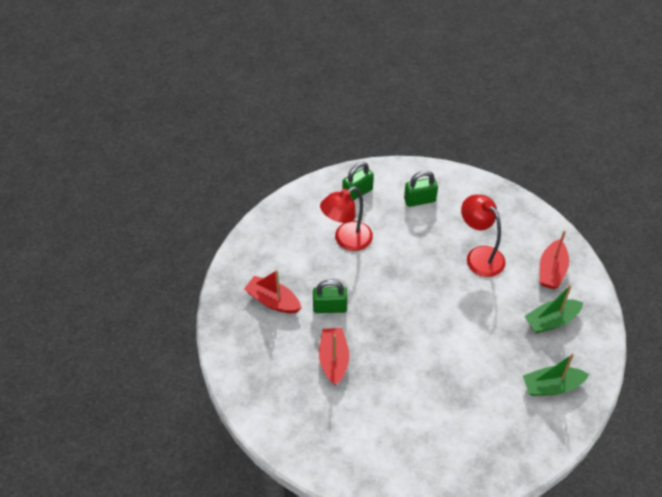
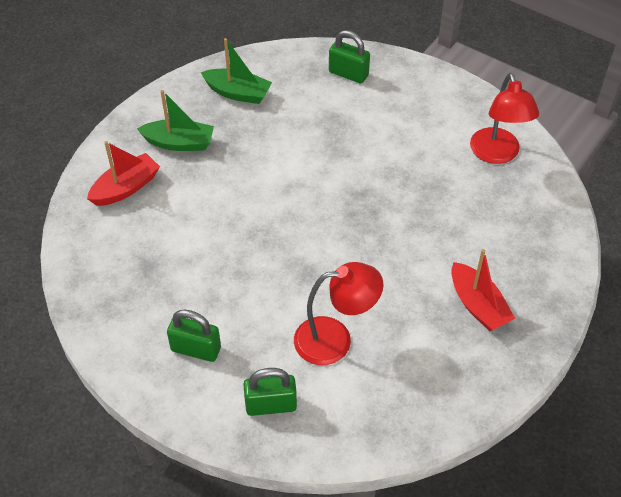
camera: 150 degrees left, 0 degrees up
(330, 307) = (411, 265): green padlock -> green padlock (348, 74)
(334, 360) = (441, 209): red boat -> none
(479, 256) = (188, 241): red lamp -> red lamp (497, 154)

